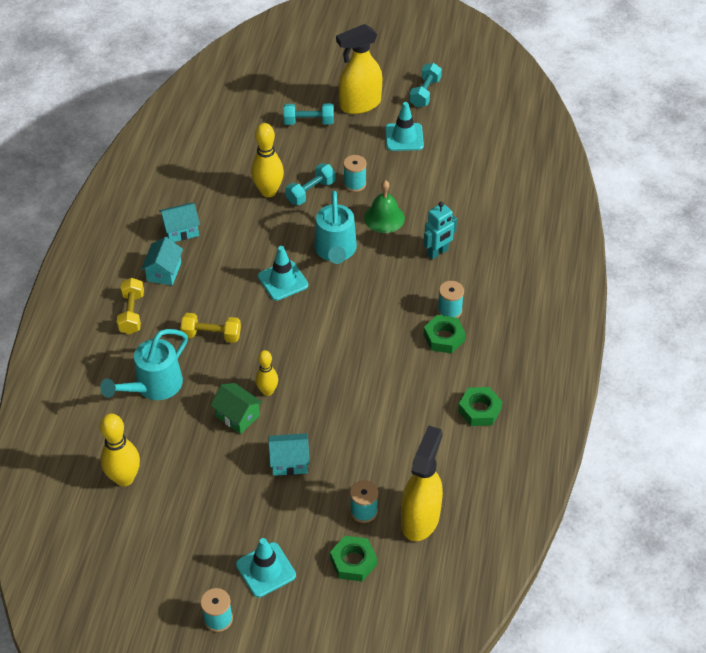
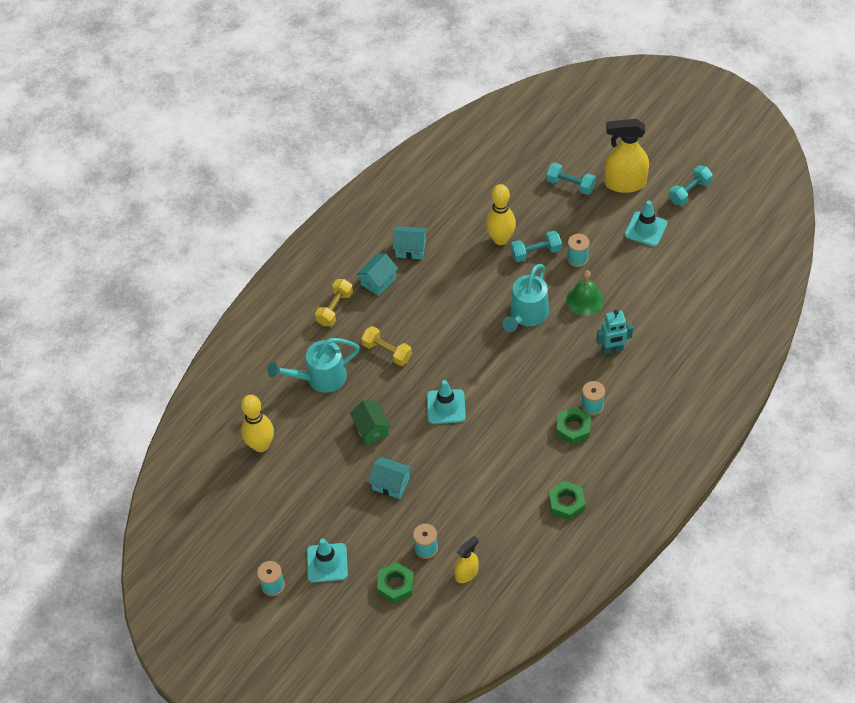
camera: 30 degrees right, 5 degrees up
(267, 391) = (405, 417): yellow bowling pin -> none
(283, 281) = (469, 326): turquoise traffic cone -> turquoise traffic cone (446, 407)
(420, 518) = (466, 573): yellow spray bottle -> yellow spray bottle, size x0.56

